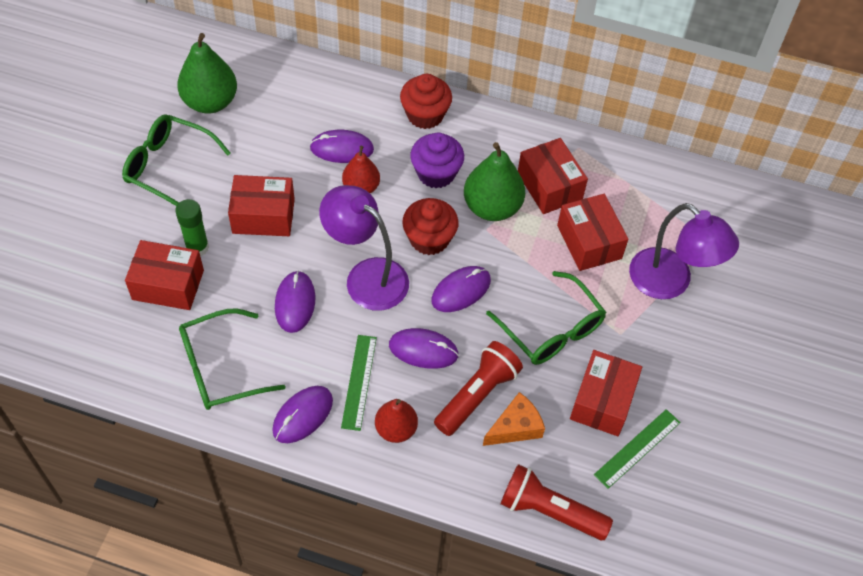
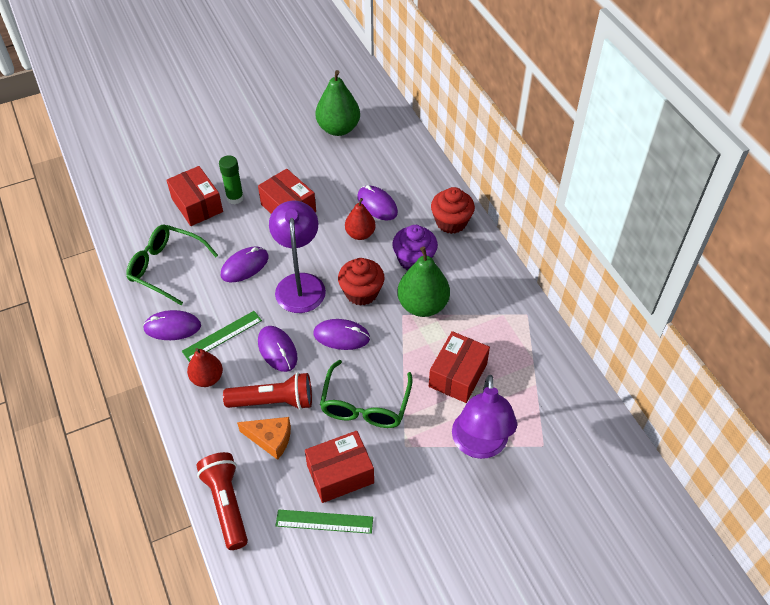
camera: 50 degrees right, 5 degrees down
(168, 166) = (274, 146): green glasses -> none
(549, 186) = (476, 322): red box -> none

